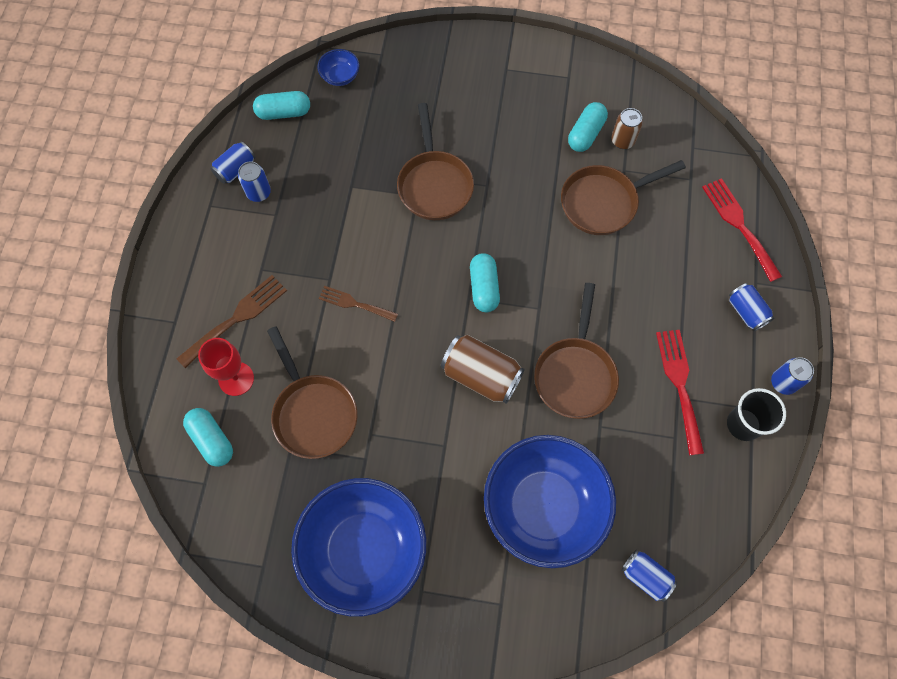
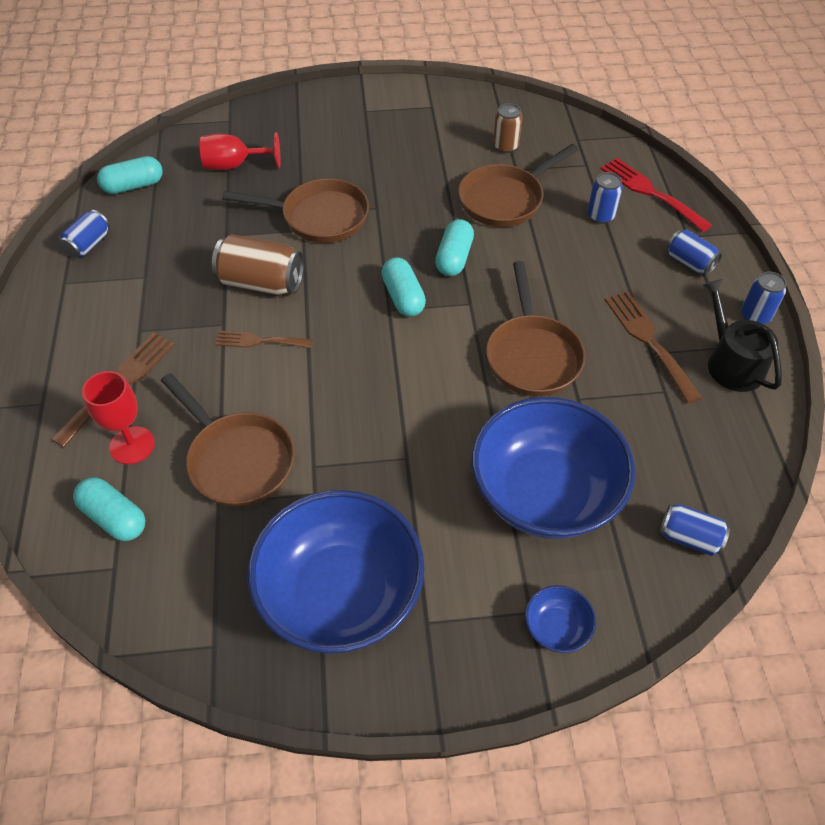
camera: 15 degrees left, 15 degrees down
(258, 193) = (120, 260): blue can -> blue can (600, 216)
(340, 76) = (189, 145): blue bowl -> blue bowl (556, 628)
(374, 109) = (234, 165): none -> red goblet
(434, 184) = (319, 217): brown pan -> brown pan turned 60 degrees counterclockwise
(481, 375) = (427, 379): brown can -> brown can (261, 283)
(585, 134) = (466, 147): turquoise capsule -> turquoise capsule (454, 258)
(679, 384) = (648, 340): red fork -> brown fork
(743, 424) = (731, 363): black cup -> black watering can

